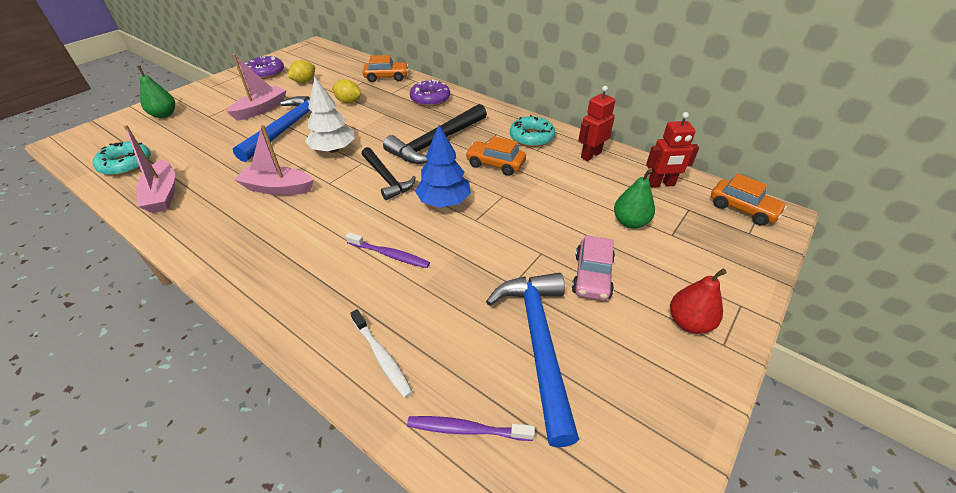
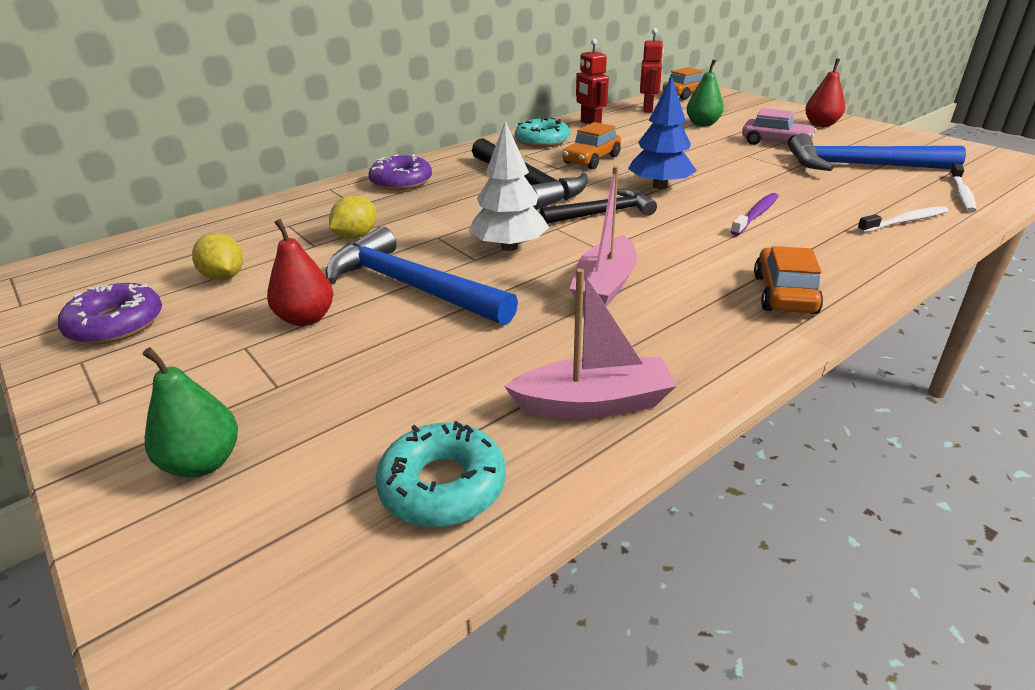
camera: 75 degrees left, 10 degrees down
(261, 109) = (306, 318): pink boat -> red pear
(386, 77) = (294, 207): orange car -> orange car (784, 294)
(467, 429) = (961, 194): purple toothbrush -> white toothbrush

